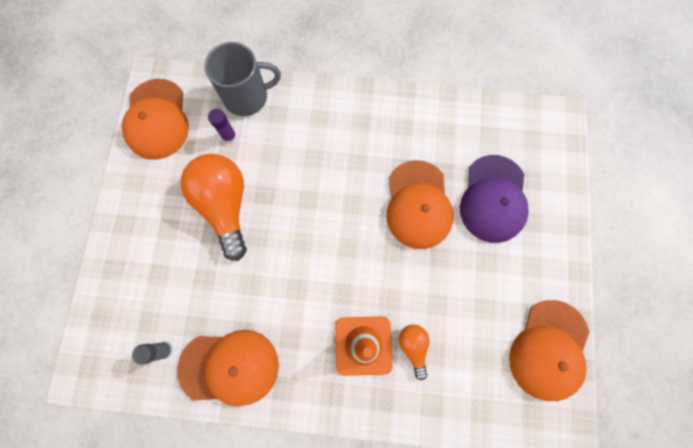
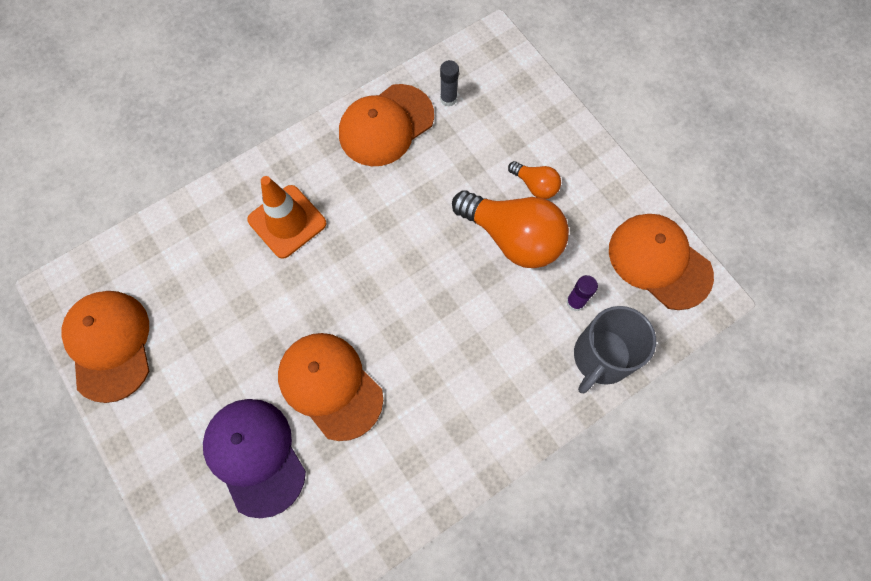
camera: 140 degrees right, 5 degrees down
(413, 346) = (241, 253): orange light bulb -> orange light bulb (535, 185)

